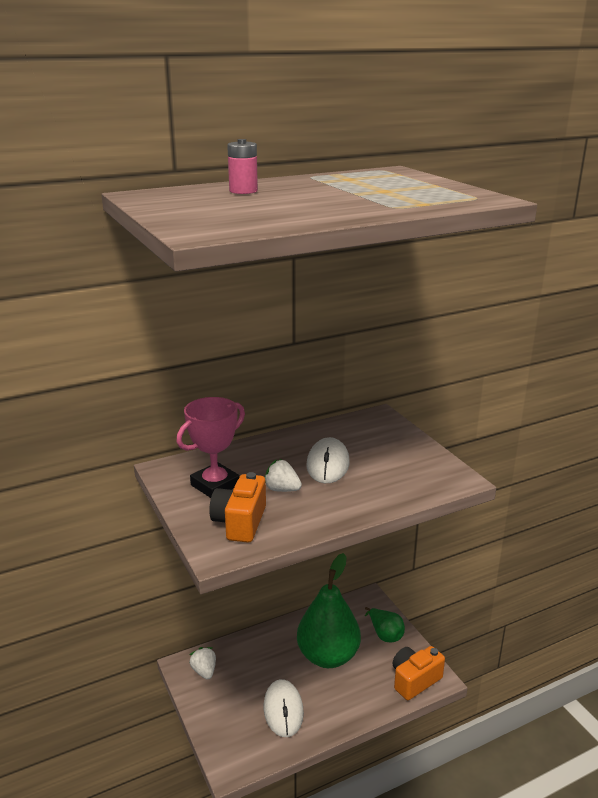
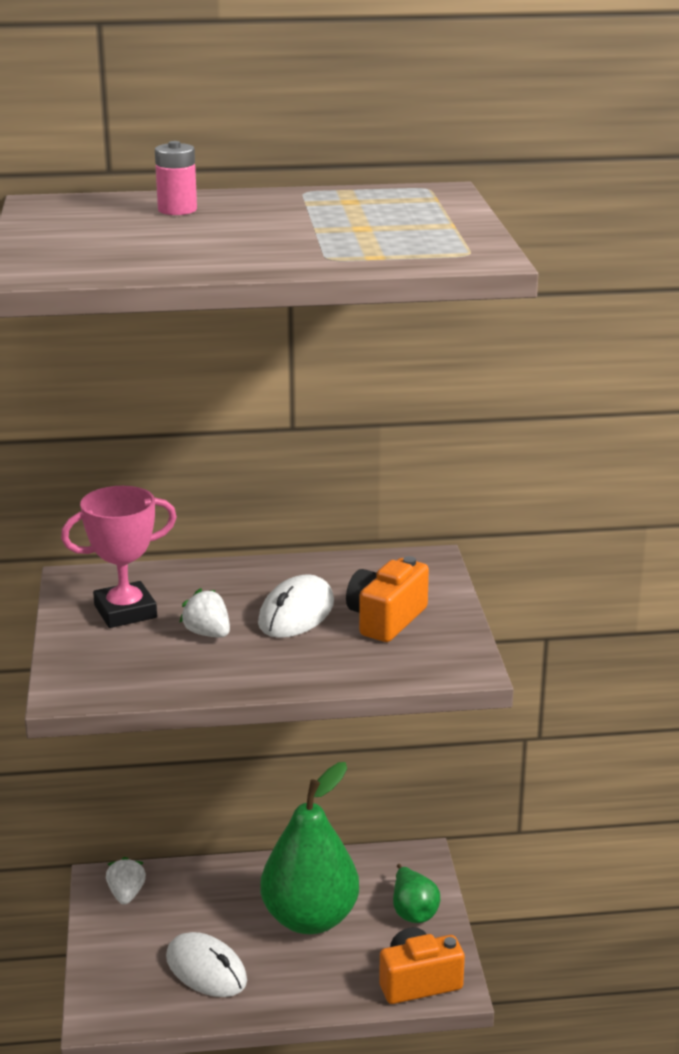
camera: 20 degrees right, 0 degrees up
(240, 522) = (122, 663): orange camera -> orange camera (386, 619)
(283, 710) = (206, 969): white mouse -> white mouse turned 60 degrees counterclockwise

